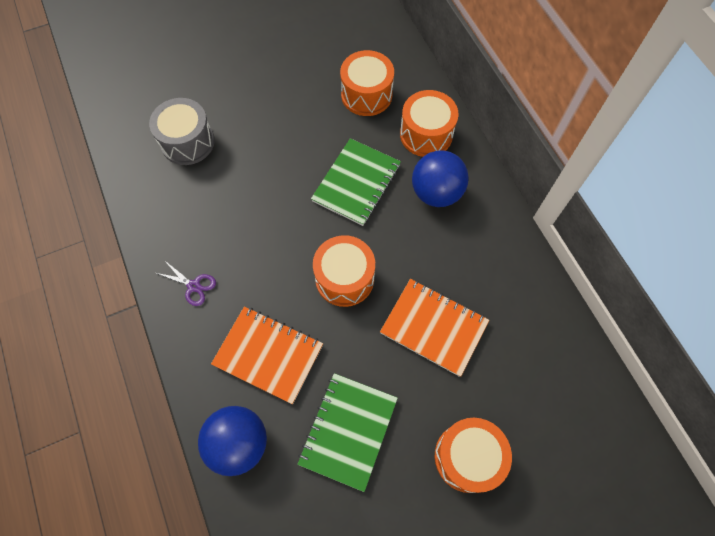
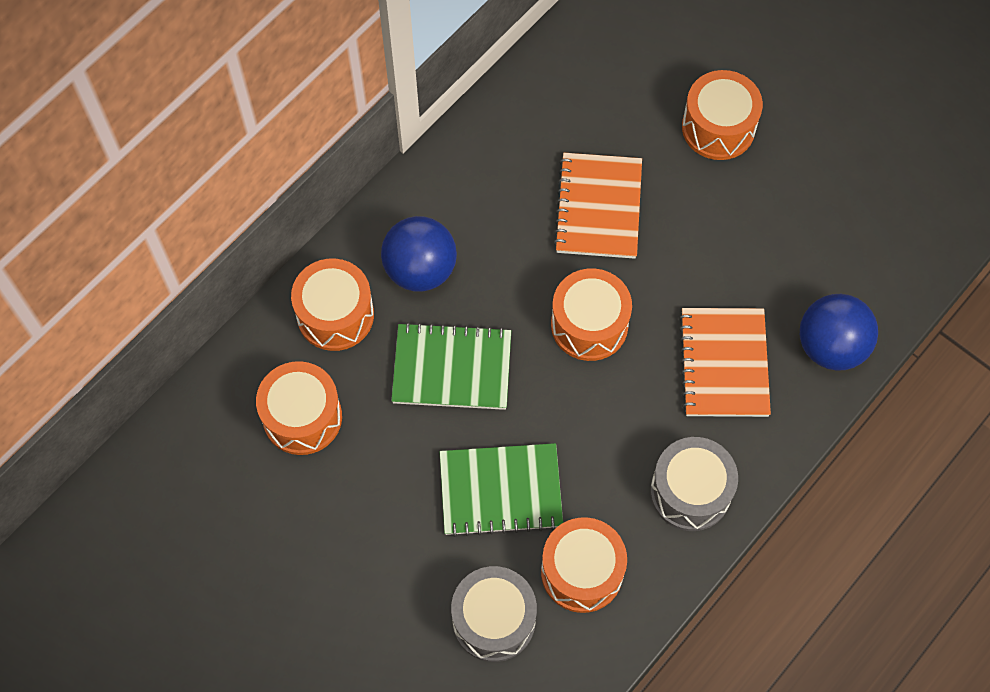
camera: 115 degrees left, 0 degrees up
(185, 199) = (582, 572): none -> orange drum
(193, 286) = (690, 492): purple scissors -> grey drum
(348, 431) = (757, 246): green notebook -> green notebook (500, 491)

